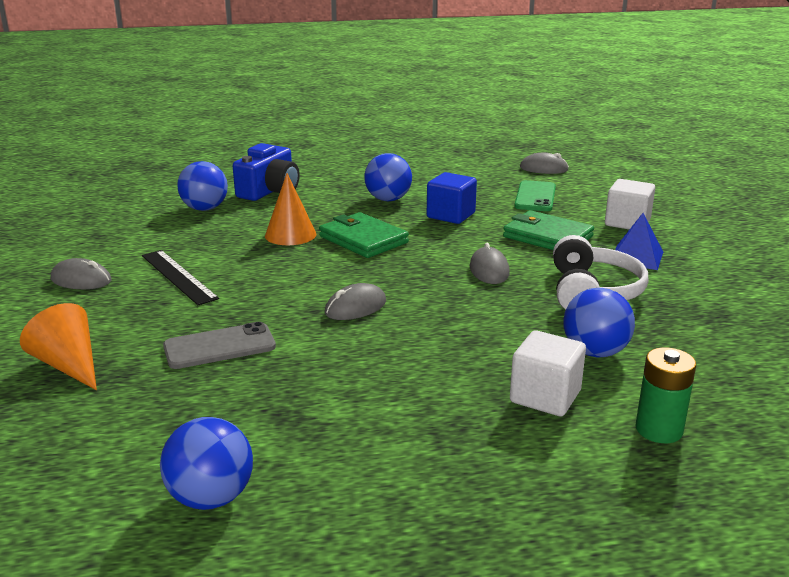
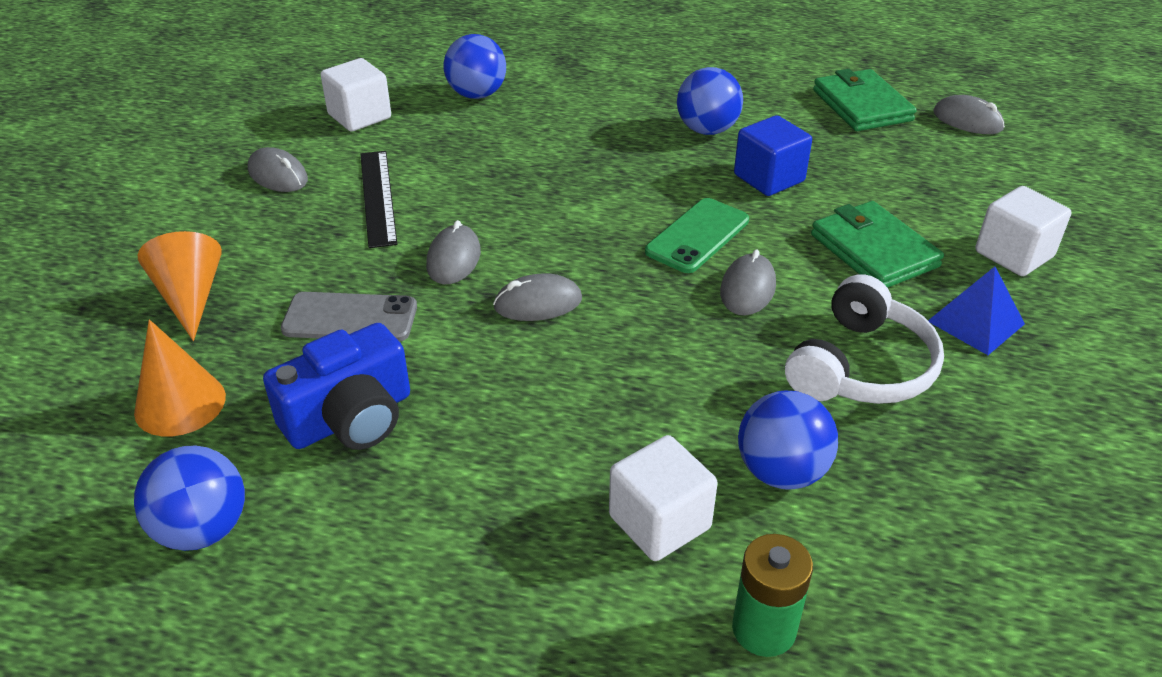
camera: 25 degrees right, 15 degrees up
(120, 235) = (359, 116): none -> white cube
(270, 191) = (571, 81): blue camera -> blue camera (350, 418)
(271, 297) = (454, 259): none -> grey mouse
(290, 234) = (545, 162): orange cone -> orange cone (180, 404)
(363, 239) = (626, 193): green wallet -> green wallet (862, 105)
(535, 197) = (913, 172): green phone -> green phone (697, 236)

